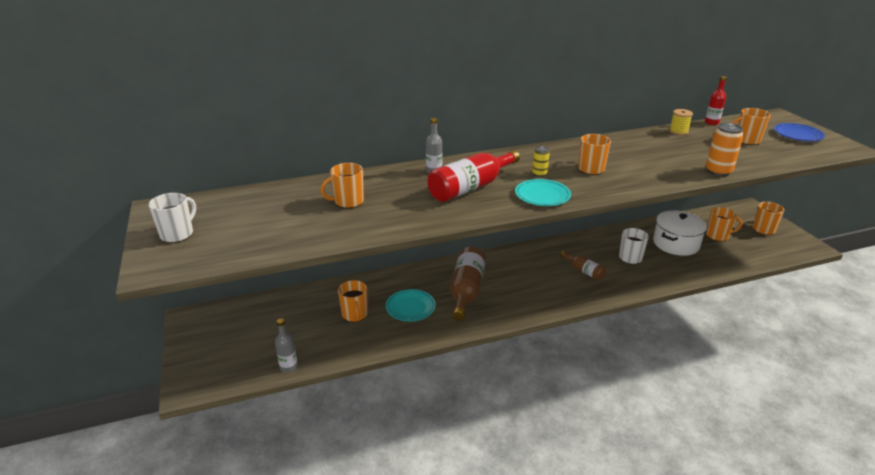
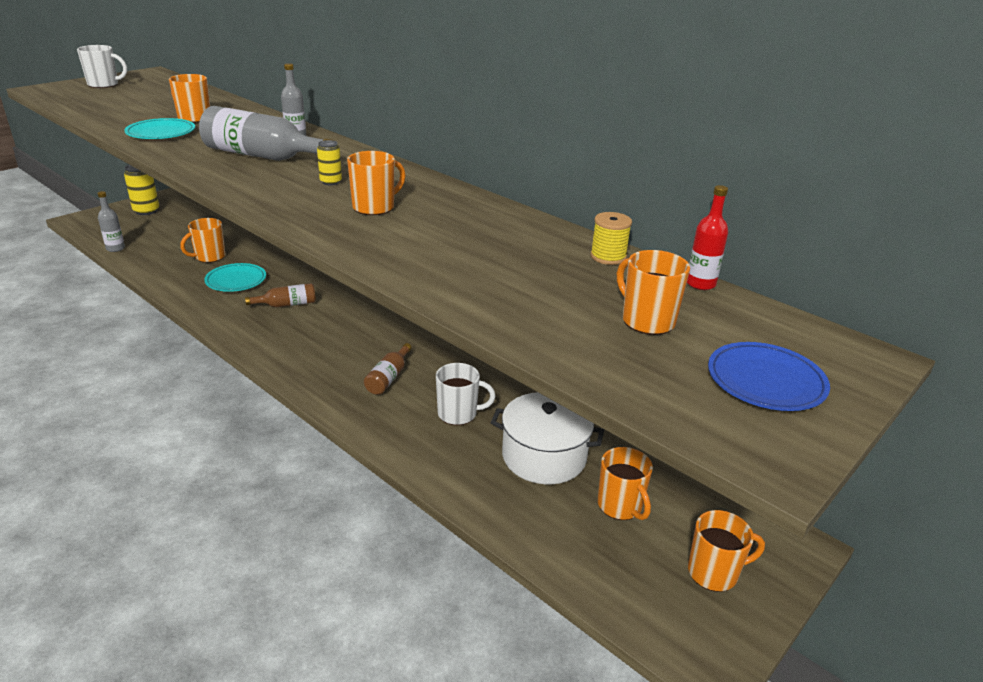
camera: 60 degrees right, 0 degrees up
(213, 339) = (146, 211): none -> yellow can
(466, 291) = (287, 304): brown bottle -> brown bottle, size x0.53
(470, 187) = (262, 156): red bottle -> grey bottle
(542, 195) = (263, 190): turquoise plate -> turquoise plate (161, 133)
(718, 171) = (453, 297): orange can -> none

